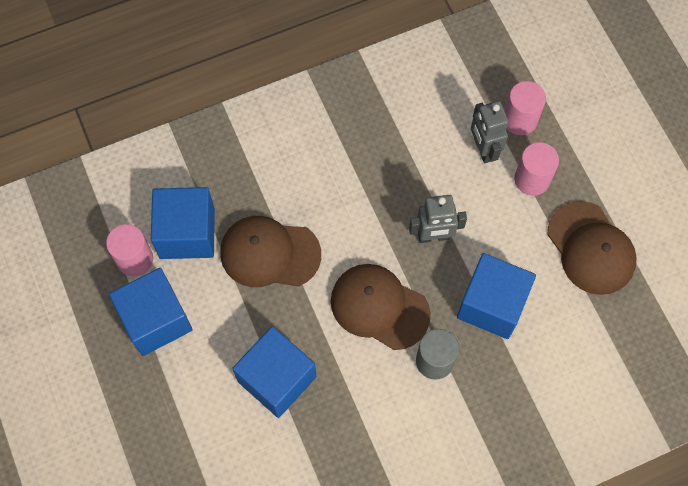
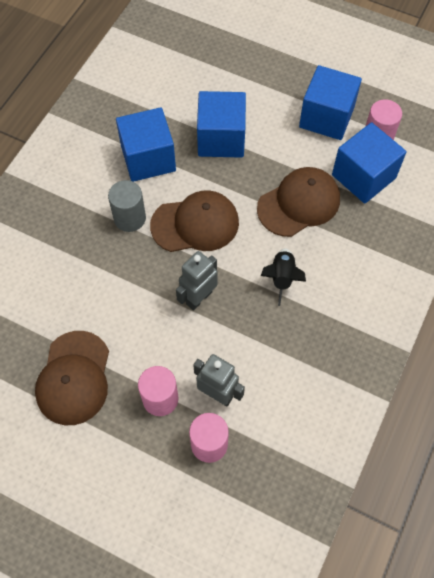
camera: 140 degrees right, 5 degrees down
(348, 199) = (282, 278): none -> black rocket
(492, 304) = (119, 282): blue cube -> blue cube (148, 158)
(591, 248) = (74, 378): brown cap -> brown cap turned 105 degrees counterclockwise

